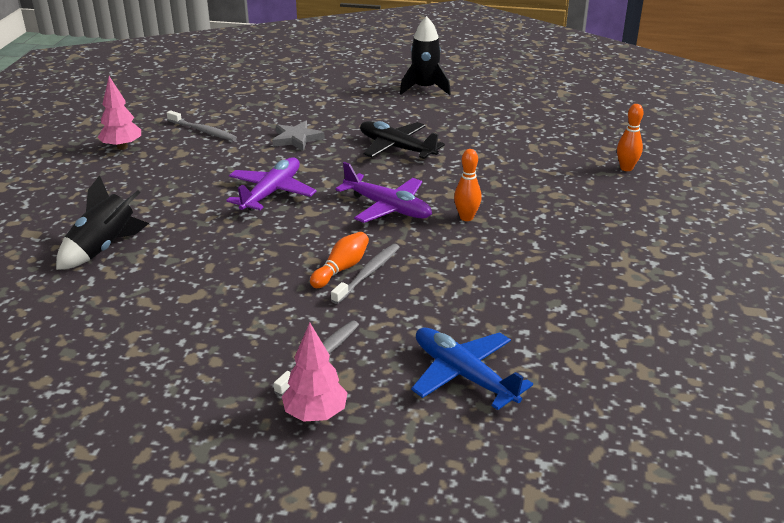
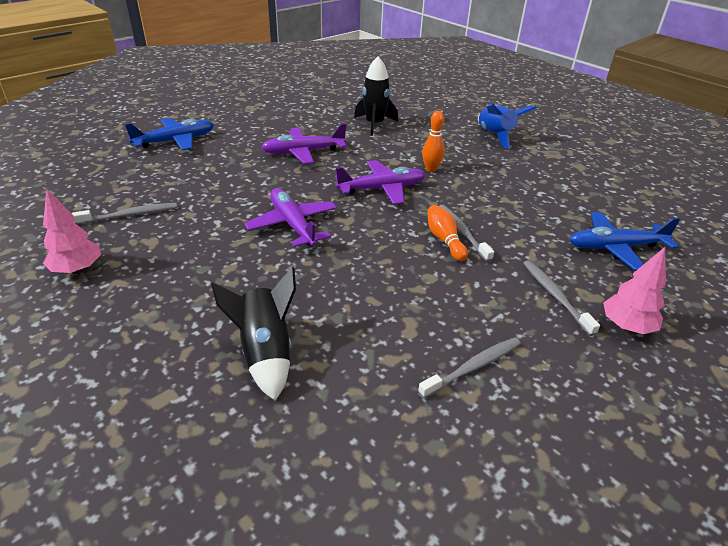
camera: 55 degrees left, 5 degrees up
(170, 342) = (473, 367): none -> grey toothbrush
(296, 139) = (223, 181): grey star -> none
(328, 94) = (175, 141): none -> blue plane
(397, 148) = (304, 152): black plane -> purple plane
(425, 88) = (235, 109): black rocket -> black rocket (374, 124)
(612, 228) = (495, 136): none -> blue rocket
(626, 168) = (435, 104): orange bowling pin -> none

